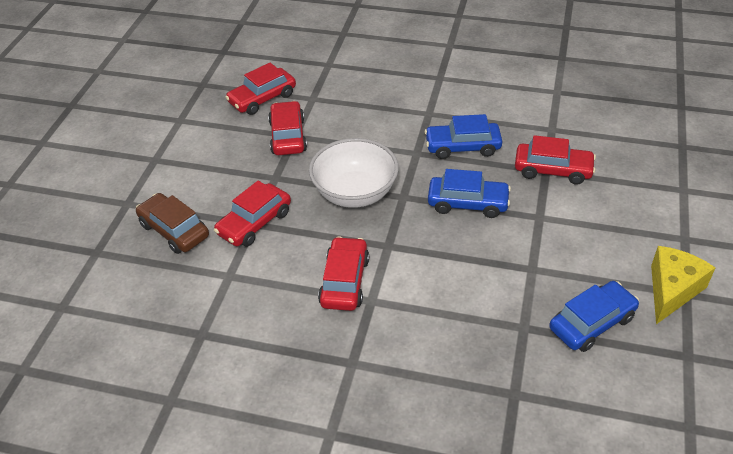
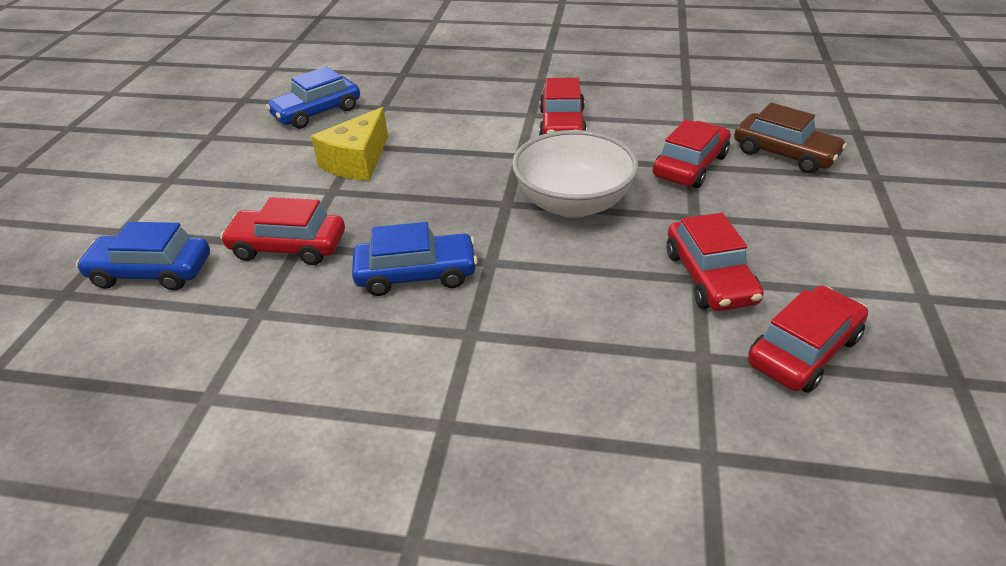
camera: 175 degrees right, 5 degrees down
(467, 203) = (420, 200): blue car -> blue car (151, 272)
(672, 290) = (221, 137): yellow cheese -> yellow cheese (357, 161)

